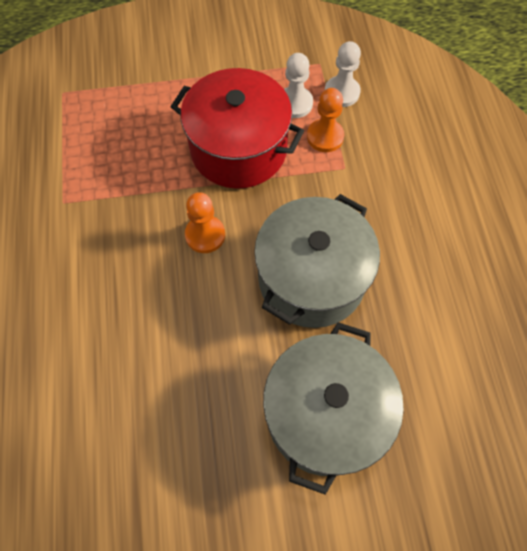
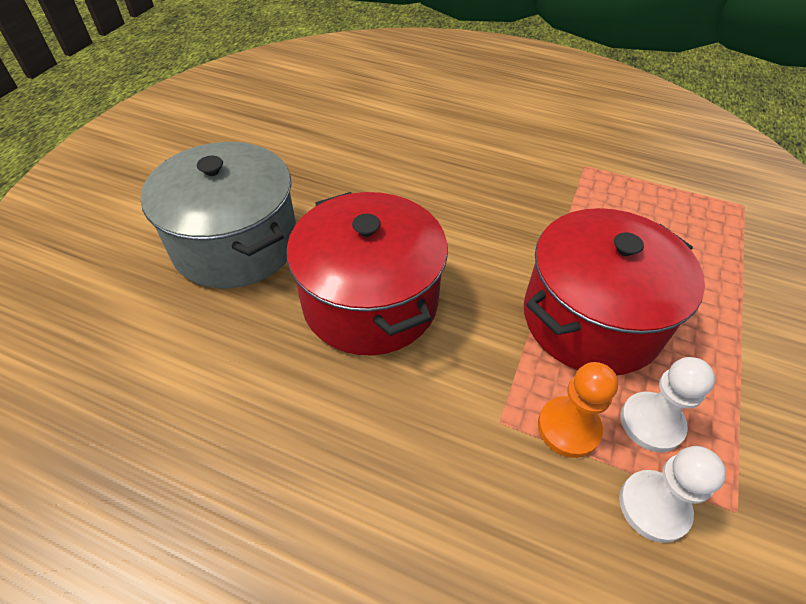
camera: 120 degrees right, 15 degrees down
(205, 235) = (484, 242): orange pawn -> none
(311, 278) = (370, 301): grey pot -> red pot

